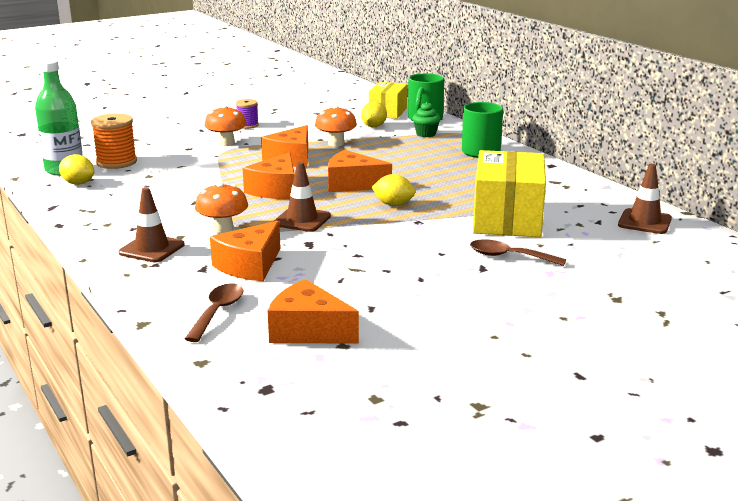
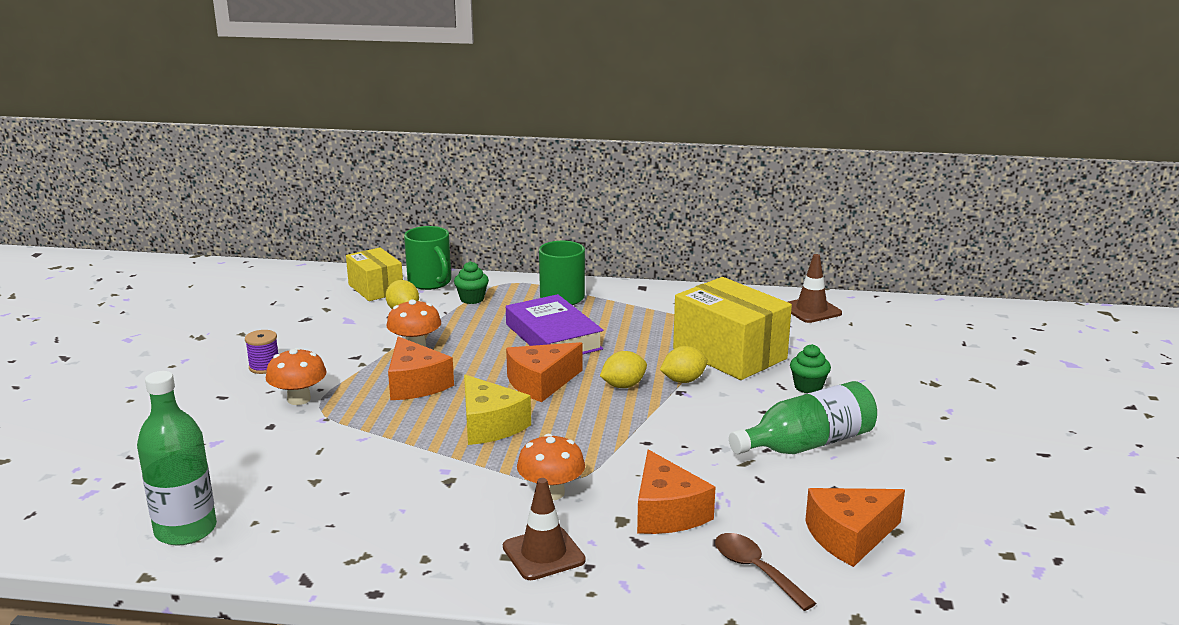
camera: 50 degrees left, 0 degrees up
(78, 183) = (254, 535): yellow lemon -> yellow lemon (683, 380)
(116, 162) = (228, 486): orange spool -> none
(276, 190) = (489, 425): orange cheese -> yellow cheese
(302, 220) = (592, 443): brown traffic cone -> none
(419, 281) = (807, 444): none -> green bottle
(421, 167) = (553, 337): none -> purple book
(509, 256) = (808, 387): brown spoon -> green cupcake

